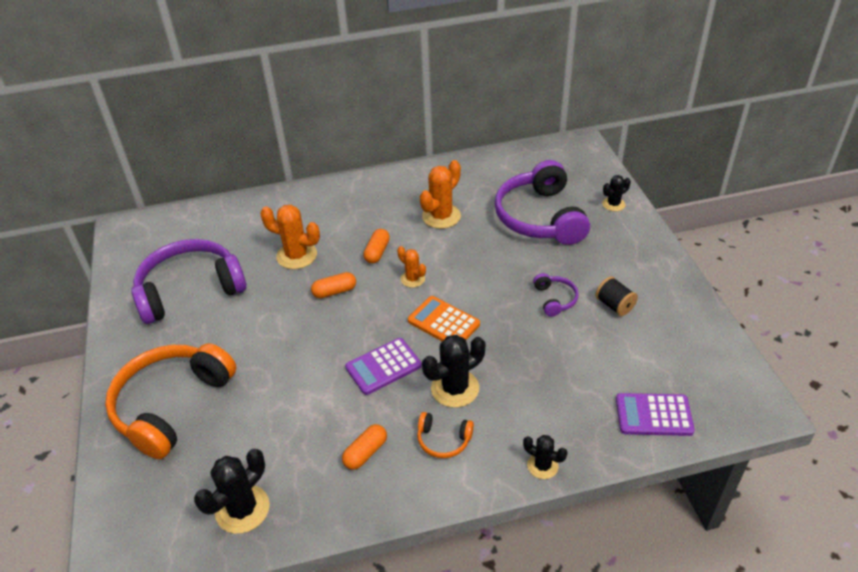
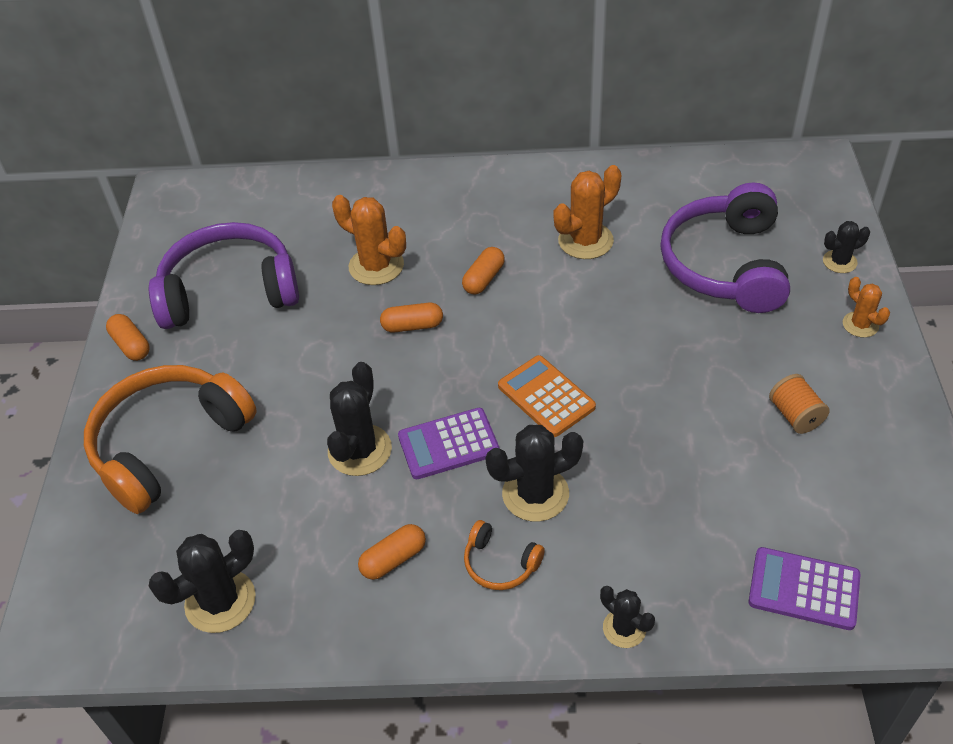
camera: 15 degrees right, 5 degrees up
(123, 340) = (131, 345): none -> orange capsule
(319, 382) = (360, 450): none -> black cactus
(412, 279) = (521, 326): orange cactus -> orange cactus (860, 325)
(555, 299) = (711, 391): purple headphones -> none
(614, 305) = (795, 415): black spool -> orange spool

